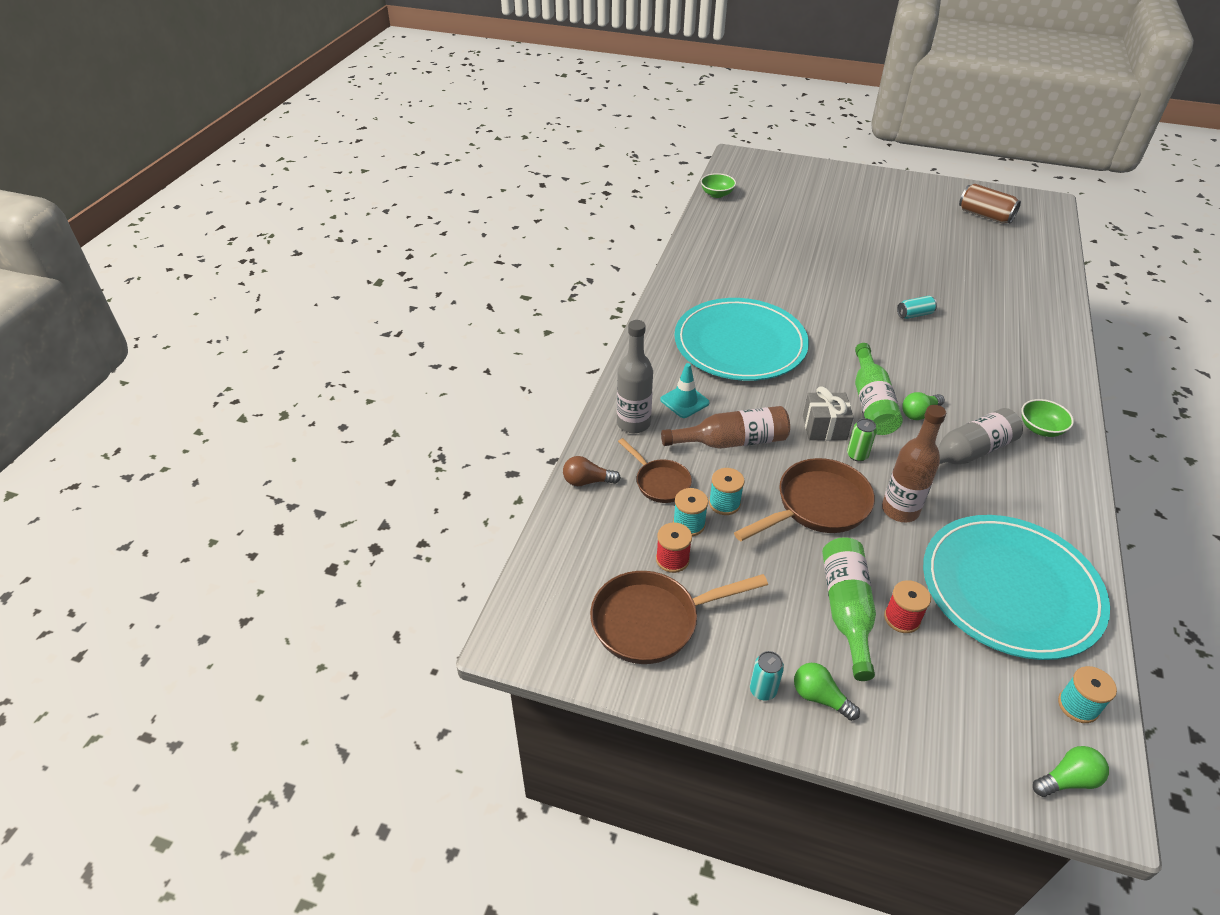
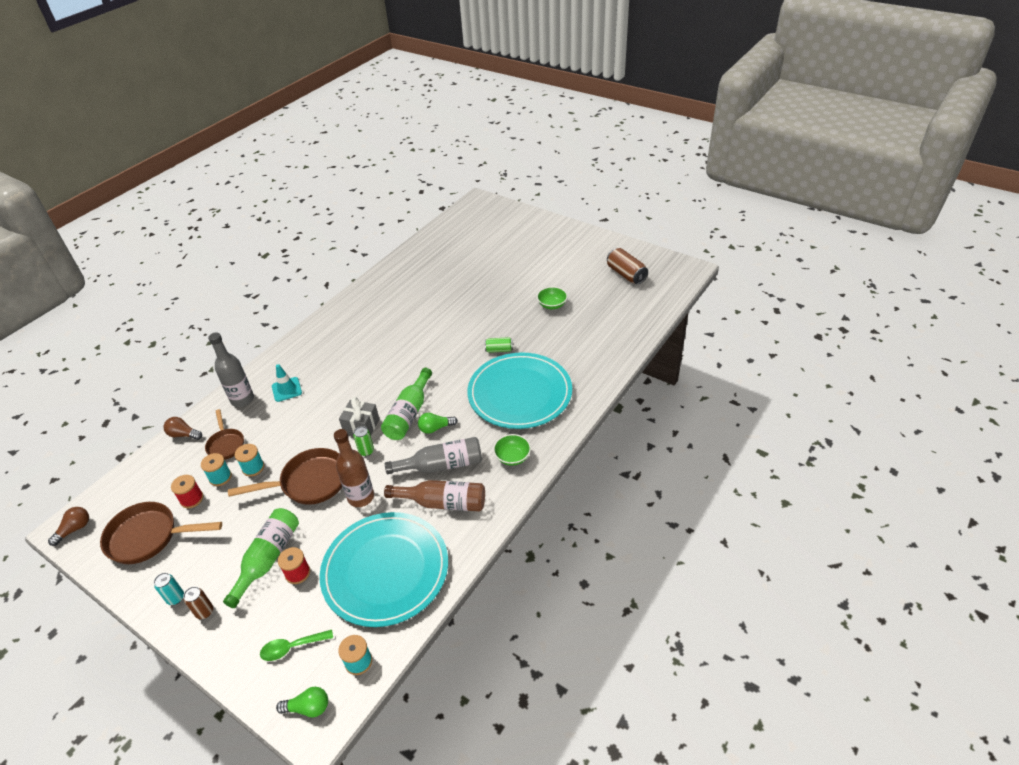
camera: 20 degrees right, 0 degrees up
(530, 636) = (74, 529): none -> brown light bulb
(717, 194) = (437, 230): green bowl -> green bowl (552, 305)
(732, 441) = (293, 424): brown bottle -> brown bottle (443, 503)
(740, 344) = (357, 353): turquoise plate -> turquoise plate (520, 393)
(820, 697) = (204, 612): green light bulb -> brown can
(914, 314) = (499, 350): turquoise can -> green can
(978, 711) = (292, 647): none -> green spoon

